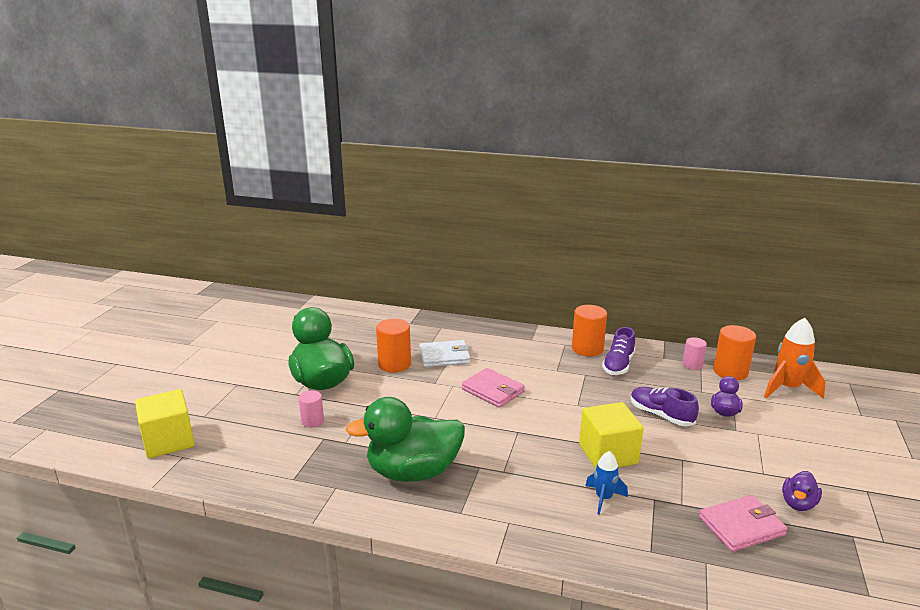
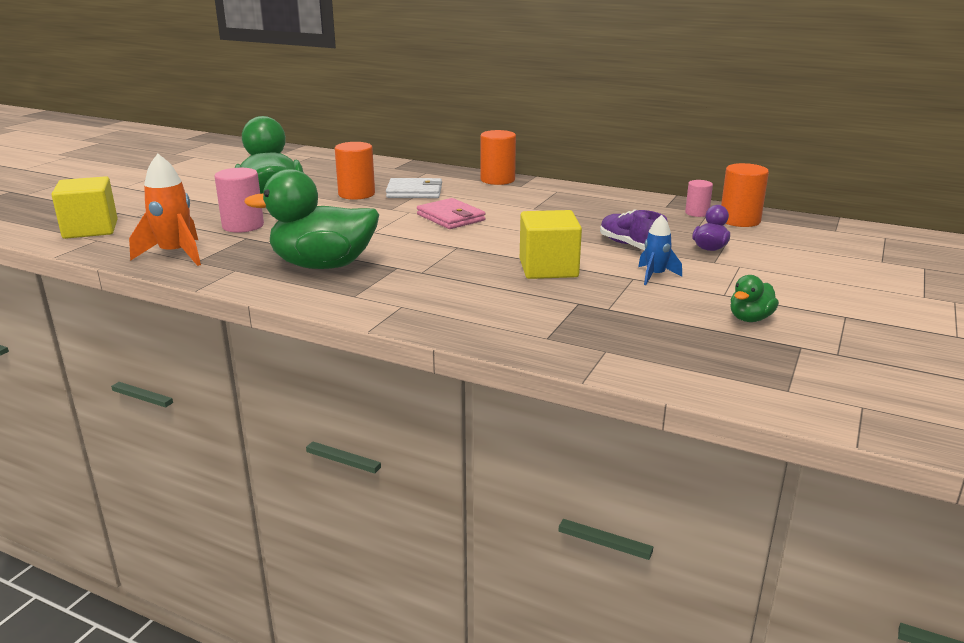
camera: 10 degrees right, 0 degrees up
(312, 421) = (243, 226): pink cylinder -> pink cylinder, size x1.67
(587, 349) = (580, 195): orange cylinder -> orange cylinder (497, 180)
(603, 498) = (520, 298): blue rocket -> blue rocket (655, 276)
(618, 365) = (608, 208): purple shoe -> none
(741, 526) = (667, 329): pink wallet -> none
(787, 388) = (802, 236): orange rocket -> orange rocket (175, 254)
(798, 504) = (750, 319): purple duck -> green duck

